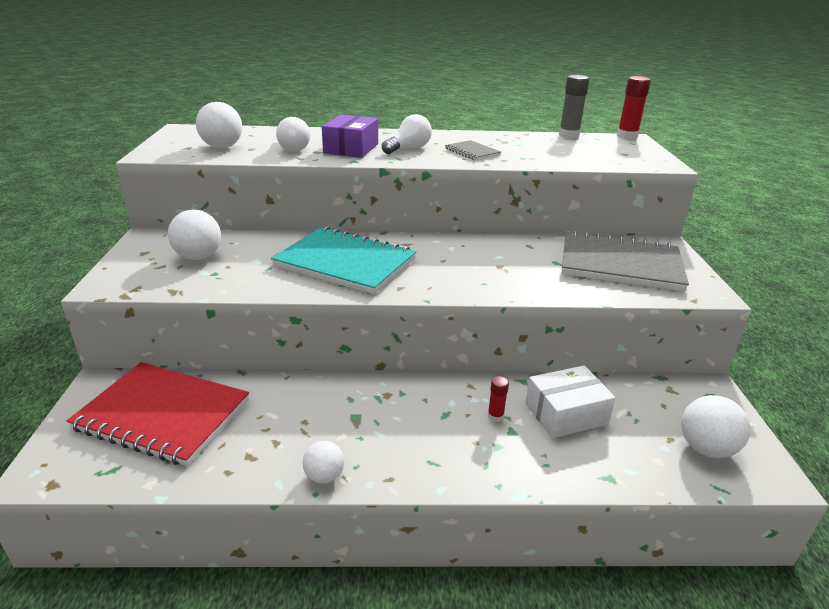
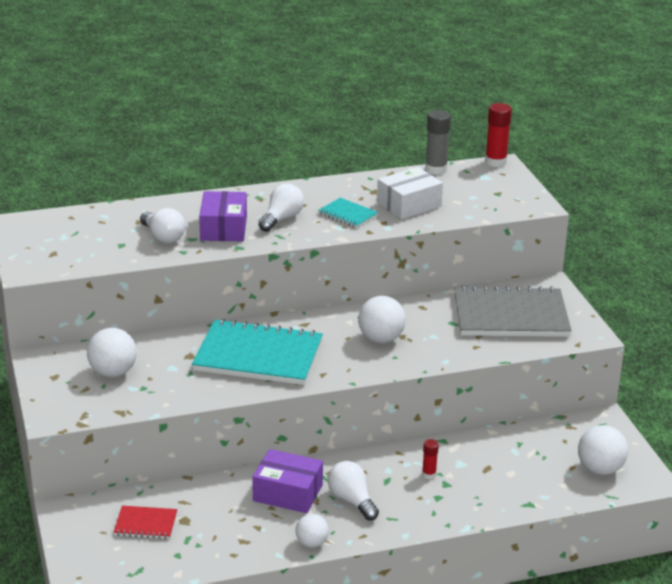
camera: 15 degrees left, 0 degrees up
(163, 415) = (146, 524): red notebook -> red notebook, size x0.46
(222, 147) = (89, 247): white ball -> white ball (381, 339)
(331, 408) = (288, 493): none -> purple box
(396, 431) = (352, 500): none -> white light bulb
(472, 152) = (348, 214): grey notebook -> turquoise notebook
(565, 414) = (486, 462): white box -> white box (409, 205)

